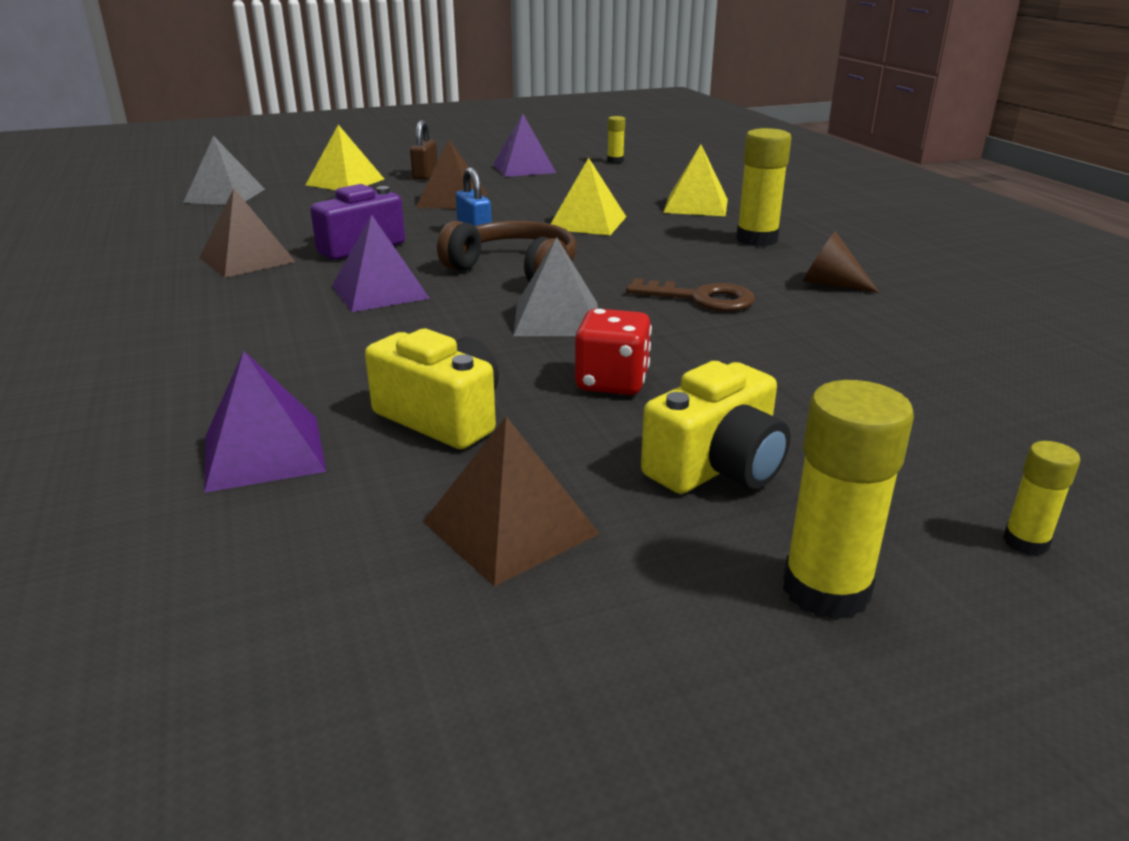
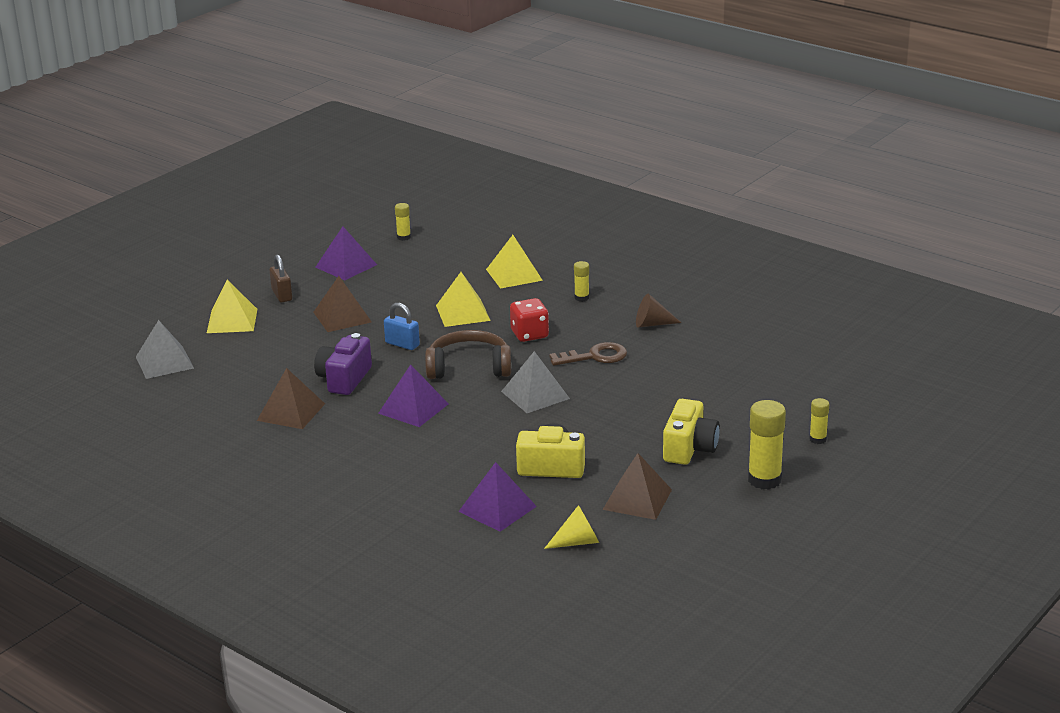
camera: 30 degrees left, 0 degrees up
(289, 570) = (577, 542): none -> yellow cone
(612, 382) = (605, 423): red dice -> red dice (529, 334)
(757, 239) = (581, 298): yellow glue stick -> yellow glue stick, size x0.53

